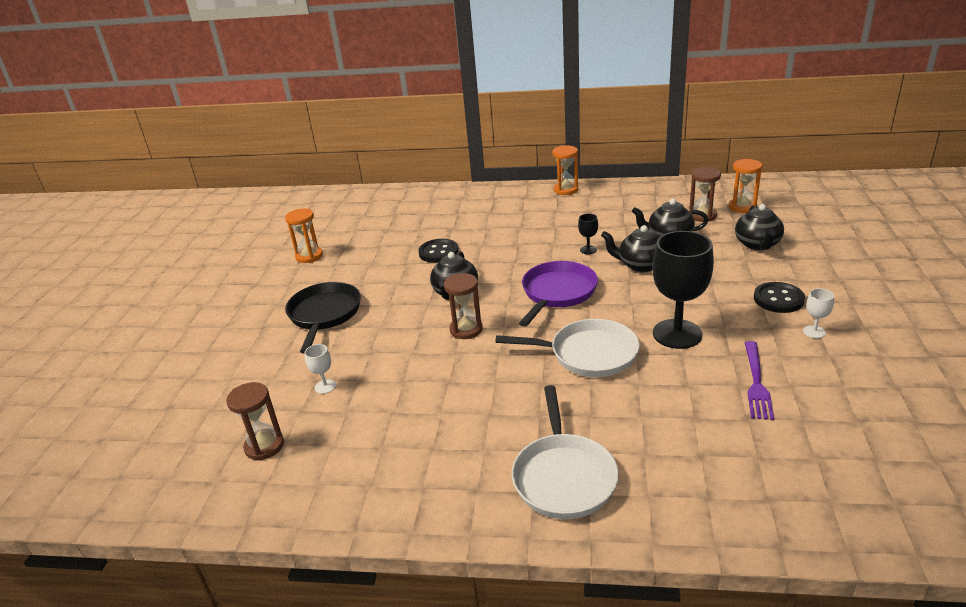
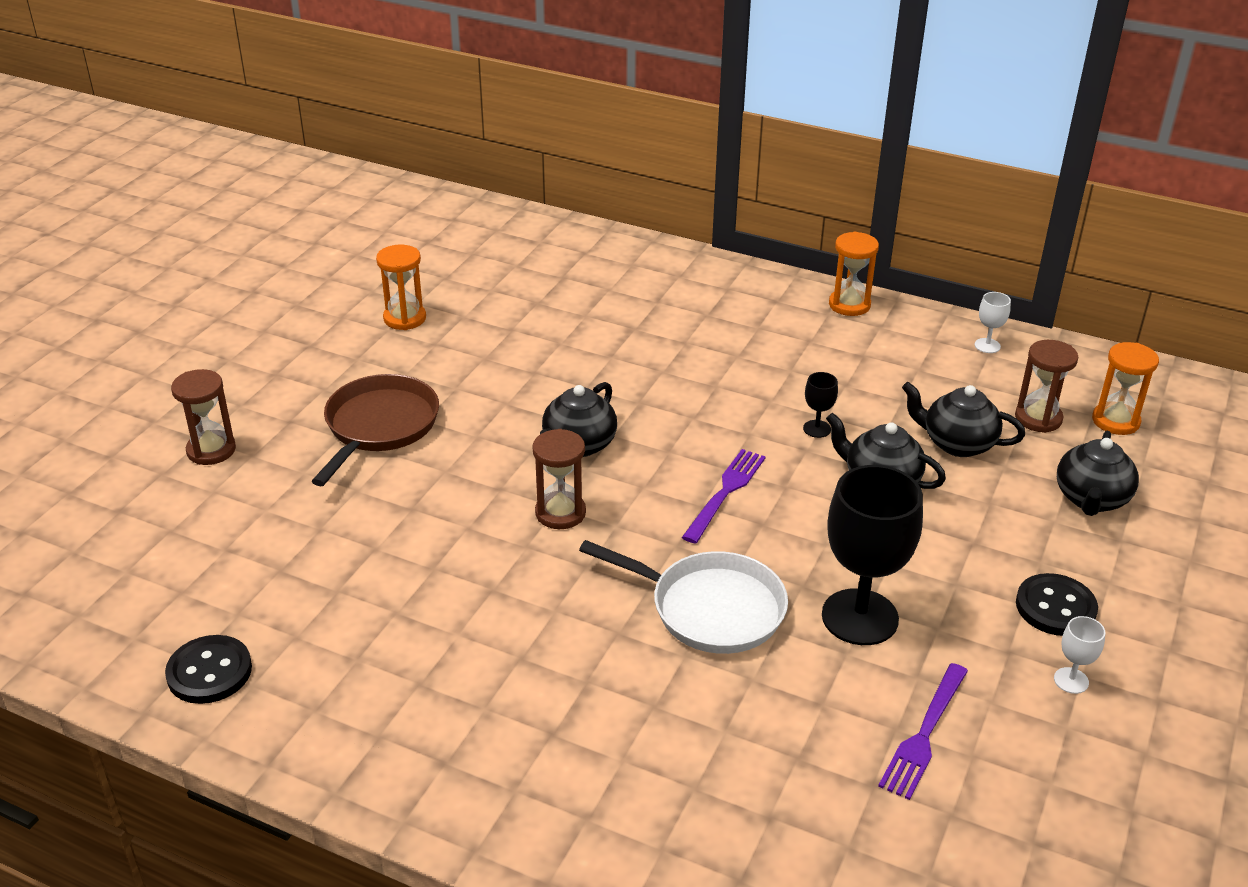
camera: 15 degrees right, 5 degrees up
(264, 446) = (212, 608): brown hourglass -> brown hourglass (211, 450)
(324, 315) = (379, 427): black pan -> brown pan
(325, 386) = (327, 544): white goblet -> white goblet (987, 346)
(438, 252) = (591, 366): black button -> black button (209, 672)
(557, 293) = (725, 492): purple pan -> purple fork
(563, 476) = (566, 783): white pan -> none

